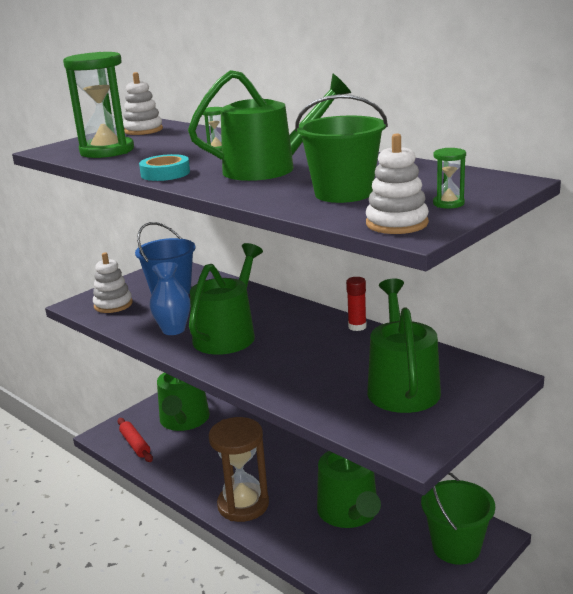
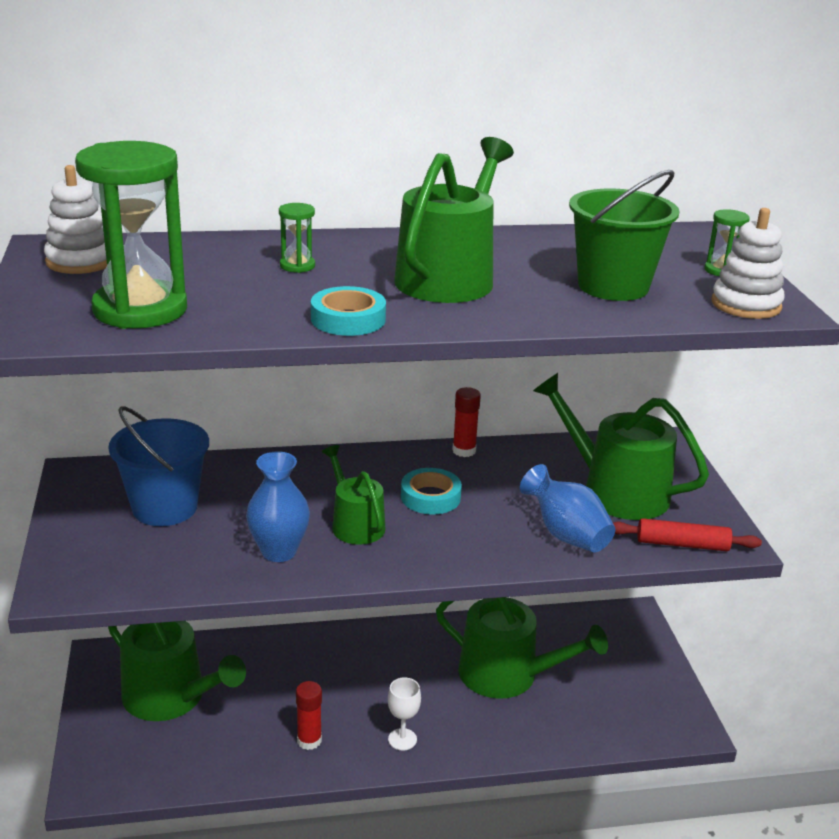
camera: 55 degrees left, 5 degrees up
(113, 305) = (118, 562): white stacking toy -> none
(135, 444) = (157, 766): red rolling pin -> red rolling pin (682, 544)
(204, 476) = (309, 740): none -> red glue stick
(228, 334) = (355, 524): green watering can -> green watering can, size x0.59
(243, 505) = (402, 739): brown hourglass -> white goblet
(289, 340) = (430, 497): none -> turquoise tape
(318, 392) = (566, 535): none -> blue vase
(456, 547) = (627, 644): green bucket -> none

